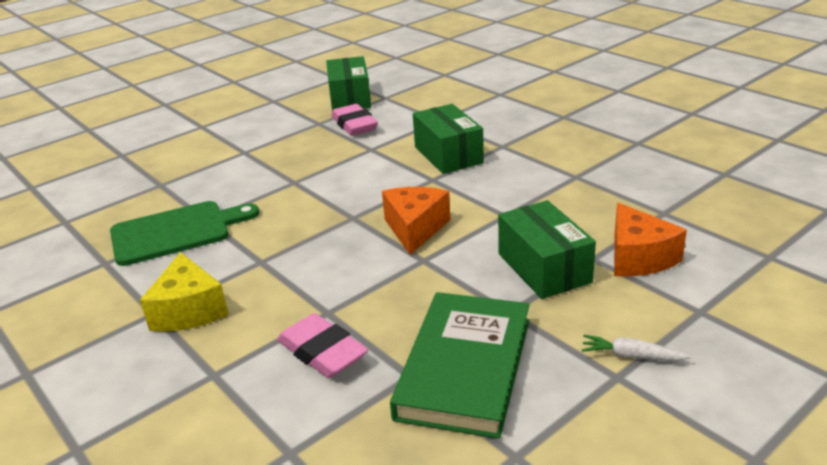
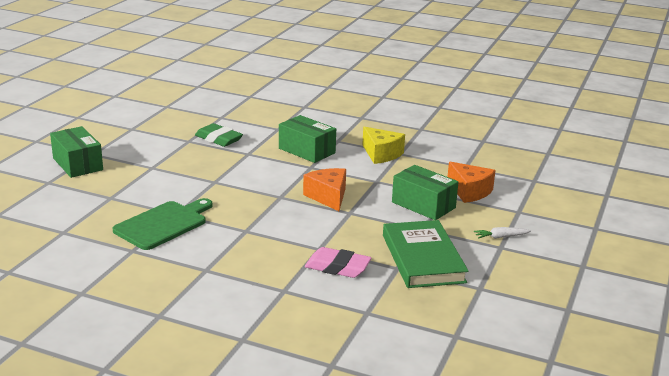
camera: 30 degrees left, 5 degrees down
(189, 310) = (229, 264): yellow cheese -> yellow cheese (381, 154)
(350, 98) = (194, 121): green box -> green box (77, 164)
(354, 125) = (218, 139): pink eraser -> green eraser

